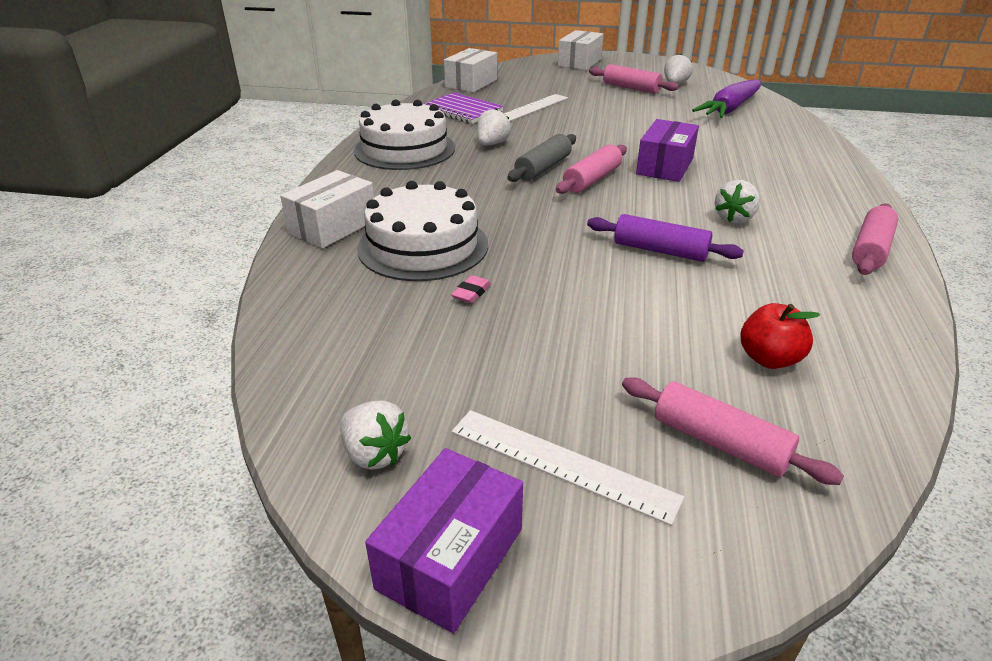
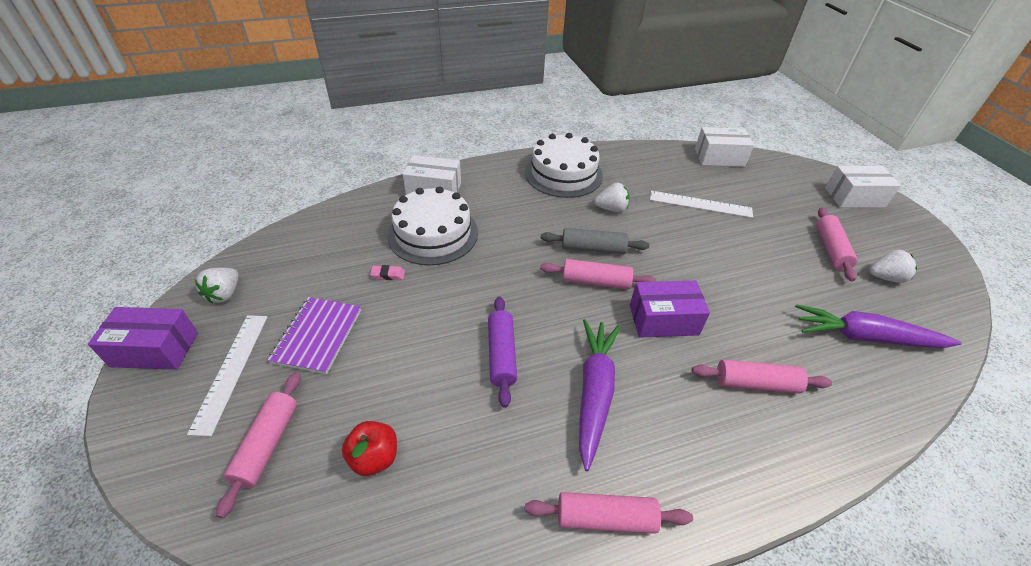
camera: 60 degrees right, 10 degrees up
(462, 110) = (658, 173): purple notebook -> purple notebook (318, 336)
(734, 218) = (594, 392): white strawberry -> purple carrot
(755, 155) = (756, 383): none -> pink rolling pin

